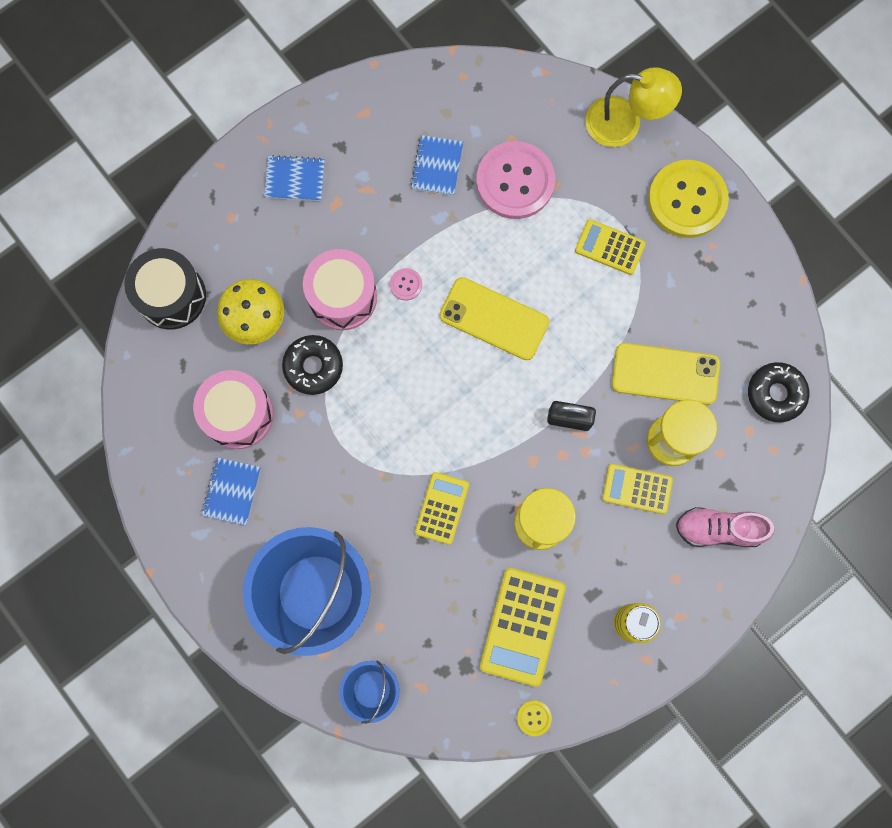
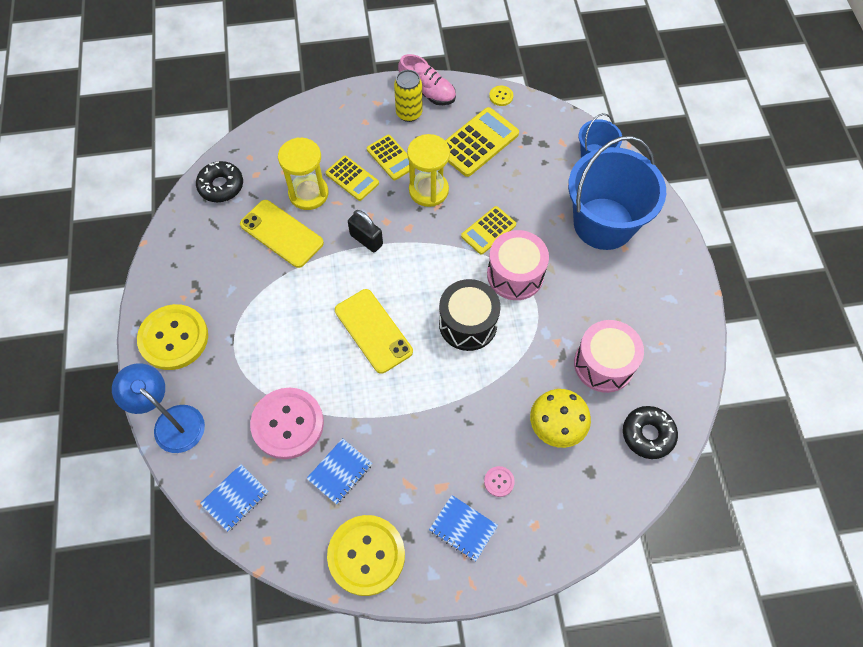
camera: 150 degrees left, 15 degrees down
(171, 296) = (617, 484): black drum -> black drum (468, 324)
(232, 491) = (633, 314): blue notebook -> blue notebook (235, 498)
(313, 366) = (528, 368): black donut -> black donut (648, 434)
(342, 297) = (477, 408): pink drum -> pink drum (515, 275)
(368, 111) = (366, 555): none -> yellow button
(406, 284) = (423, 391): pink button -> pink button (499, 481)
(609, 247) = (254, 335): yellow calculator -> yellow calculator (391, 158)
(624, 124) = (172, 421): yellow lamp -> blue lamp
(719, 529) = (318, 133): pink shoe -> pink shoe (427, 92)

